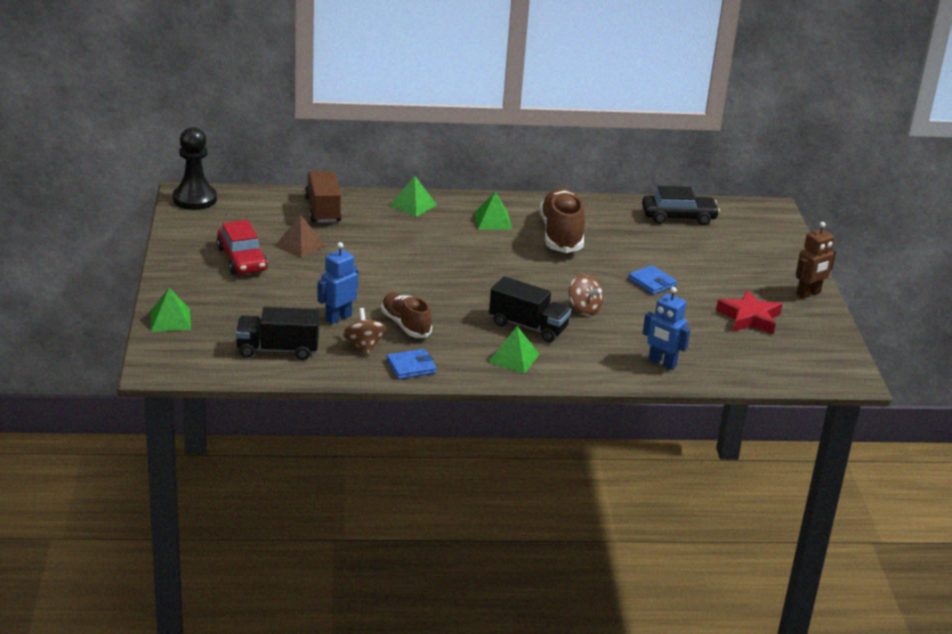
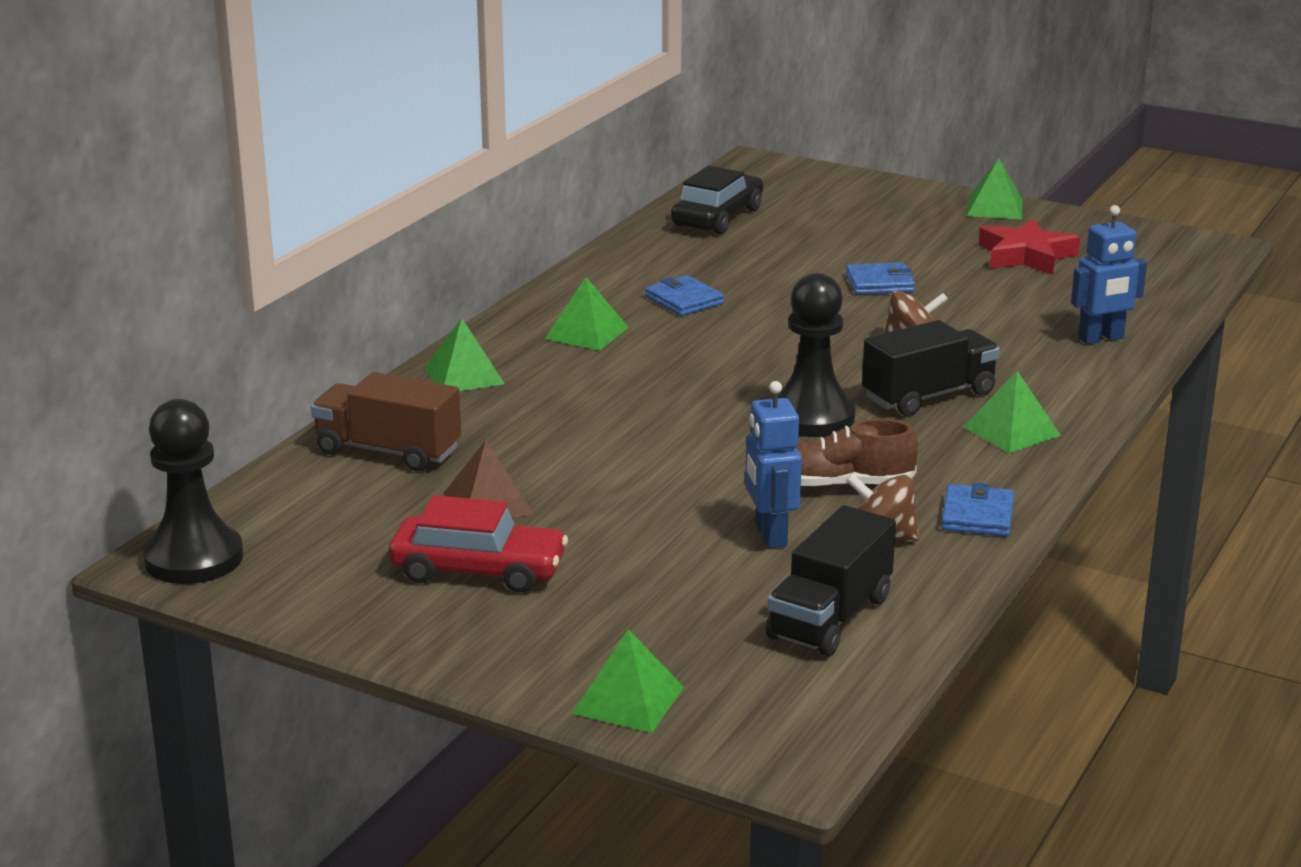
camera: 55 degrees left, 5 degrees down
(467, 300) = (812, 417): none -> black pawn
(561, 235) = (684, 300): brown shoe -> blue wallet
(808, 294) = (994, 208): brown robot -> green pyramid

